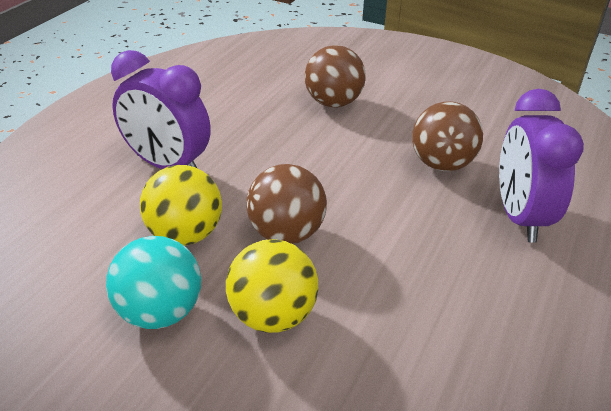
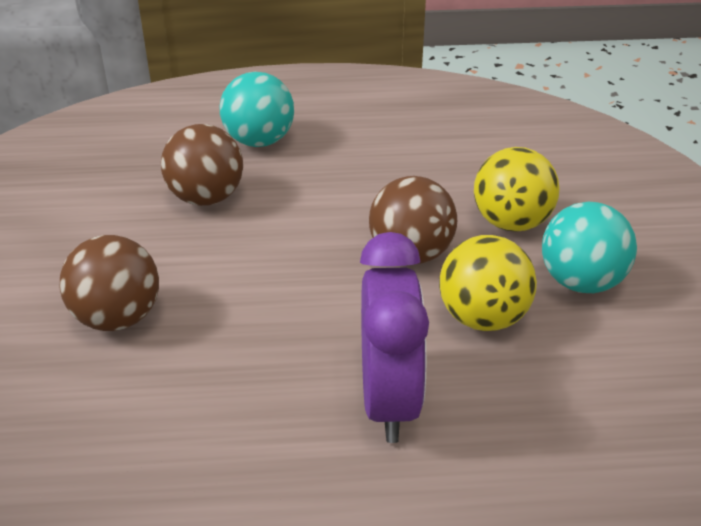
camera: 120 degrees left, 0 degrees up
(520, 217) = (259, 141): purple clock -> turquoise ball

